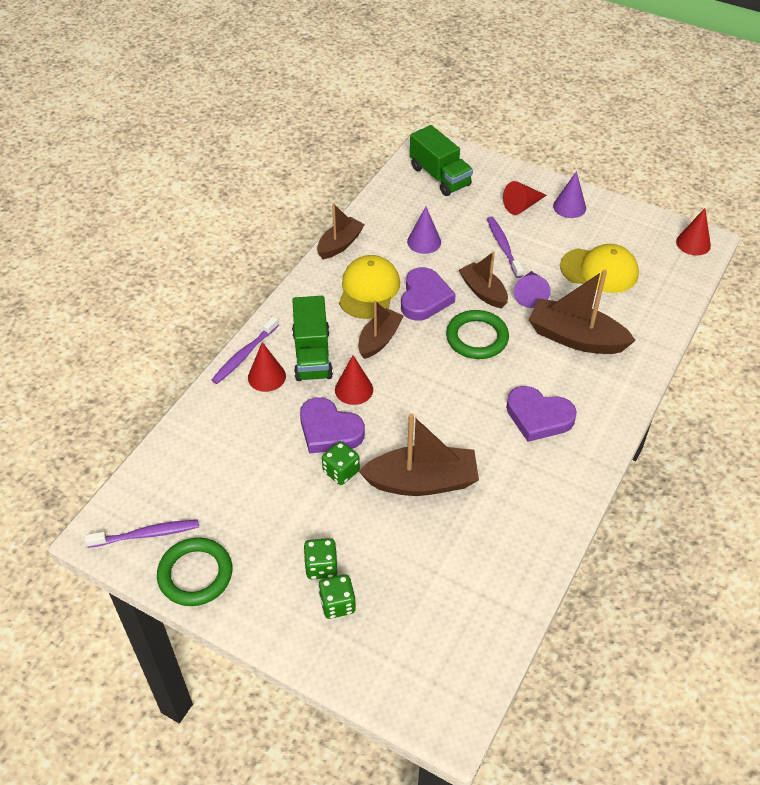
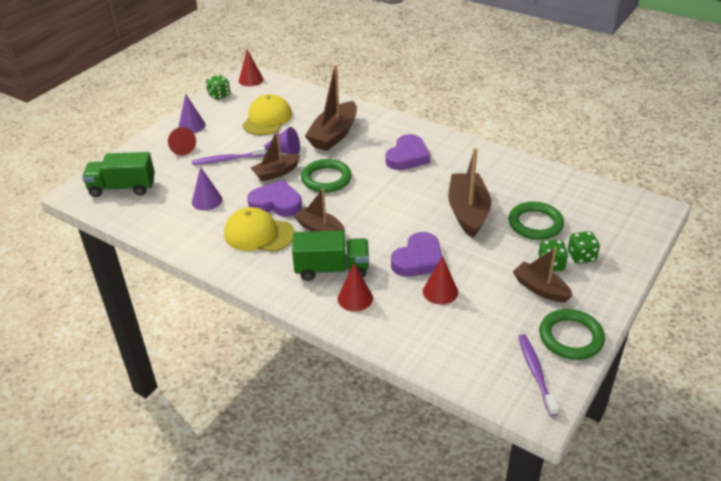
camera: 85 degrees left, 10 degrees down
(244, 355) = (326, 314): purple toothbrush -> none
(340, 244) = (193, 251): brown boat -> brown boat (540, 289)
(341, 471) = (460, 253): green dice -> green dice (219, 95)
(354, 389) = (374, 245): red cone -> red cone (440, 291)
(402, 556) = (535, 224): none -> green ring
(440, 176) = (122, 188): green truck -> green truck turned 150 degrees counterclockwise

